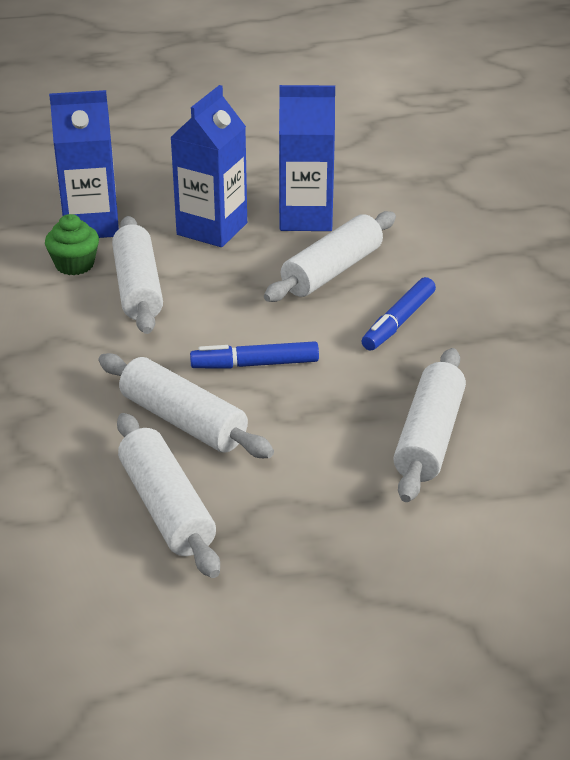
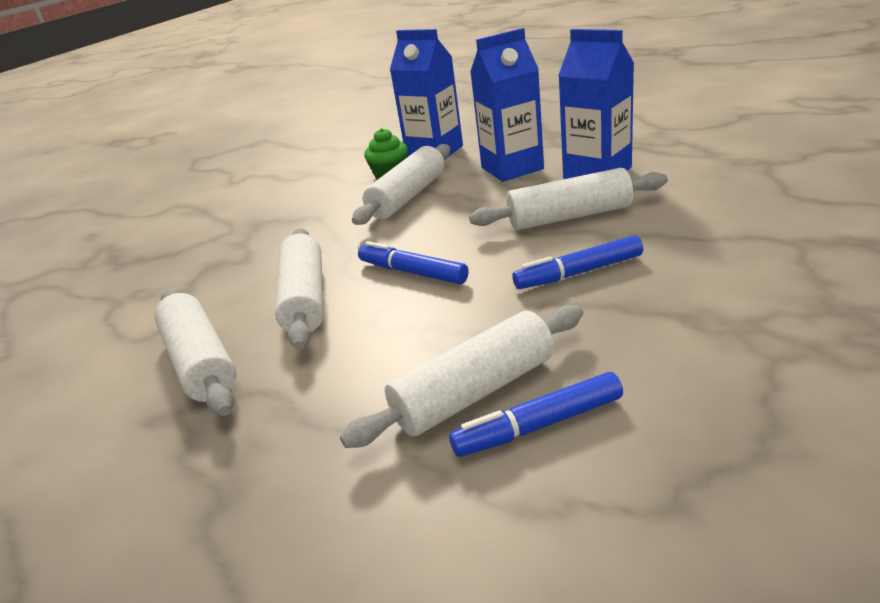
camera: 45 degrees right, 5 degrees down
(167, 507) = (201, 362): white rolling pin -> white rolling pin turned 45 degrees counterclockwise
(494, 441) = (538, 425): none -> blue marker

